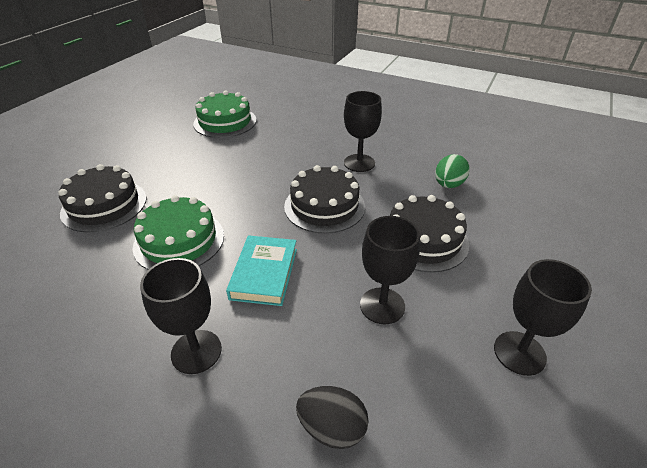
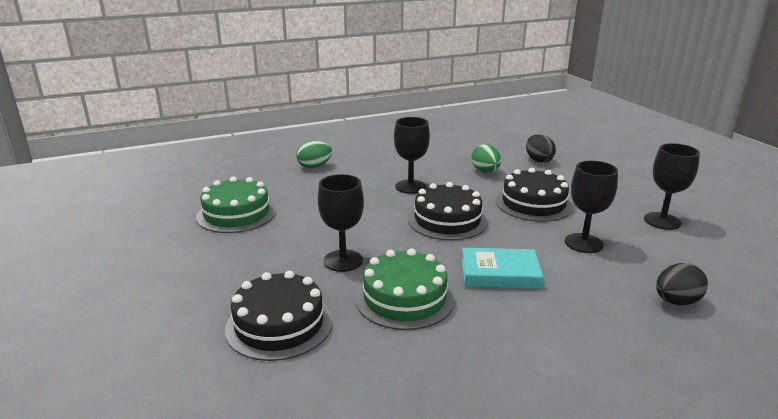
camera: 50 degrees left, 15 degrees down
(196, 351) = (560, 332): black goblet -> black goblet (343, 261)
(264, 273) = (500, 273): turquoise book -> turquoise book turned 45 degrees counterclockwise
(331, 111) = (314, 166): none -> green egg
(528, 204) = (538, 160): none -> black egg

